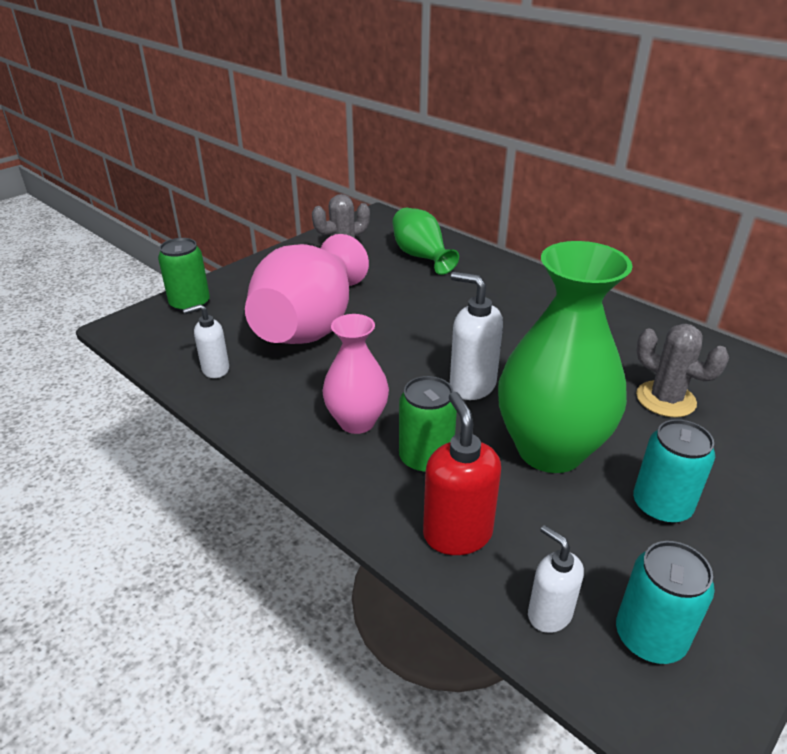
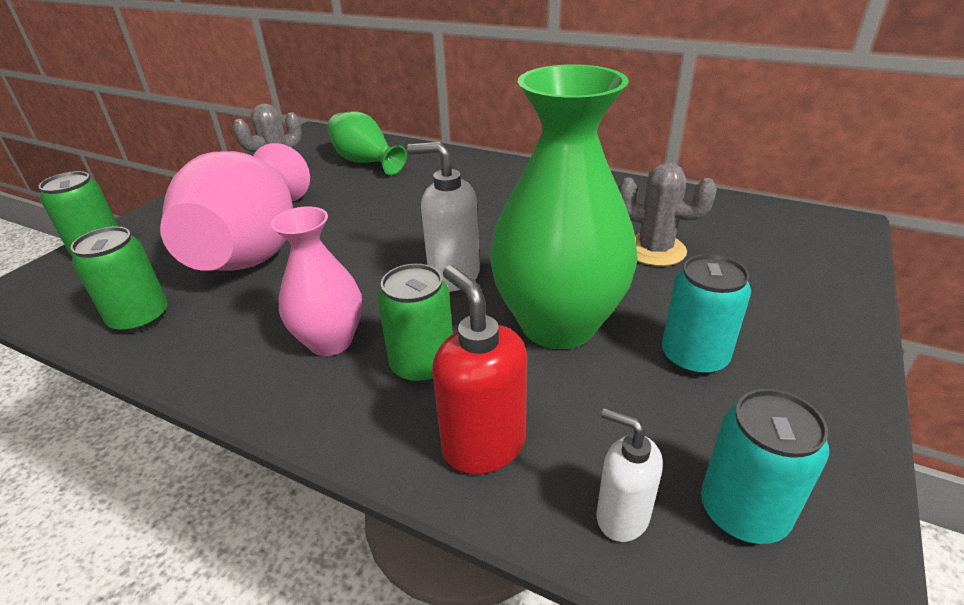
camera: 15 degrees left, 0 degrees up
(215, 369) = (140, 318): white soap dispenser -> green can

